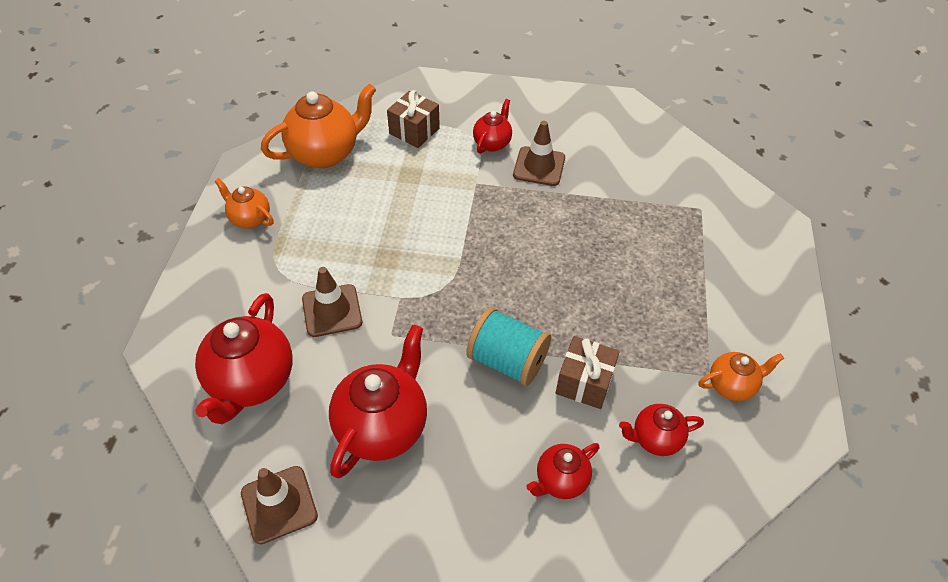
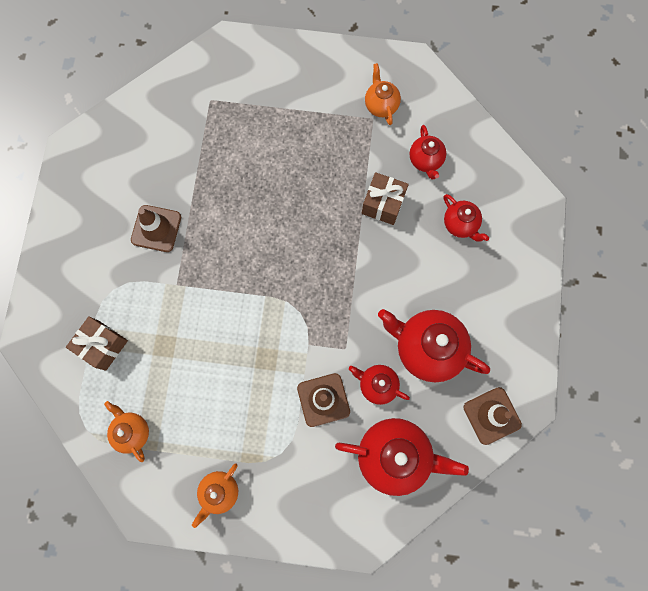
camera: 90 degrees left, 25 degrees up
(325, 153) = (132, 431): orange teapot -> orange teapot, size x0.55
(492, 143) = (123, 270): red teapot -> red teapot (377, 385)
(507, 361) = (366, 259): turquoise spool -> none

